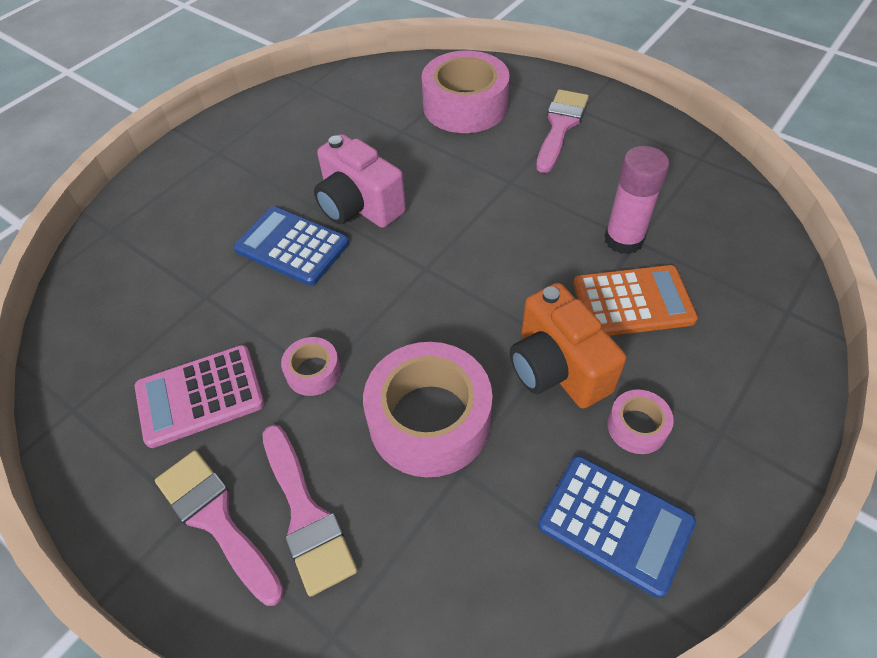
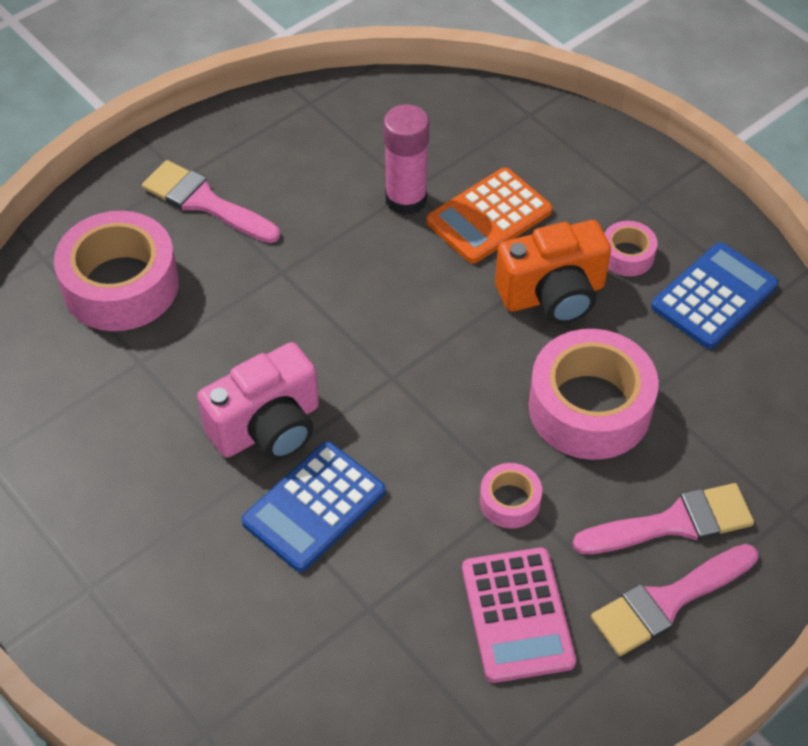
camera: 80 degrees left, 0 degrees up
(632, 302) = (489, 217): orange calculator -> orange calculator turned 135 degrees counterclockwise

